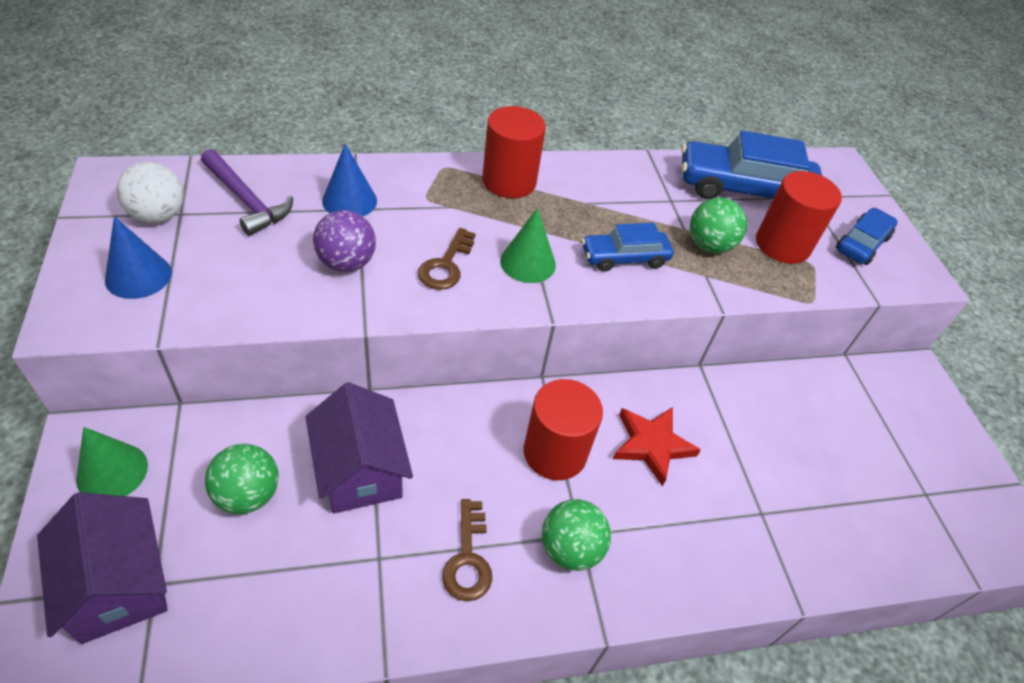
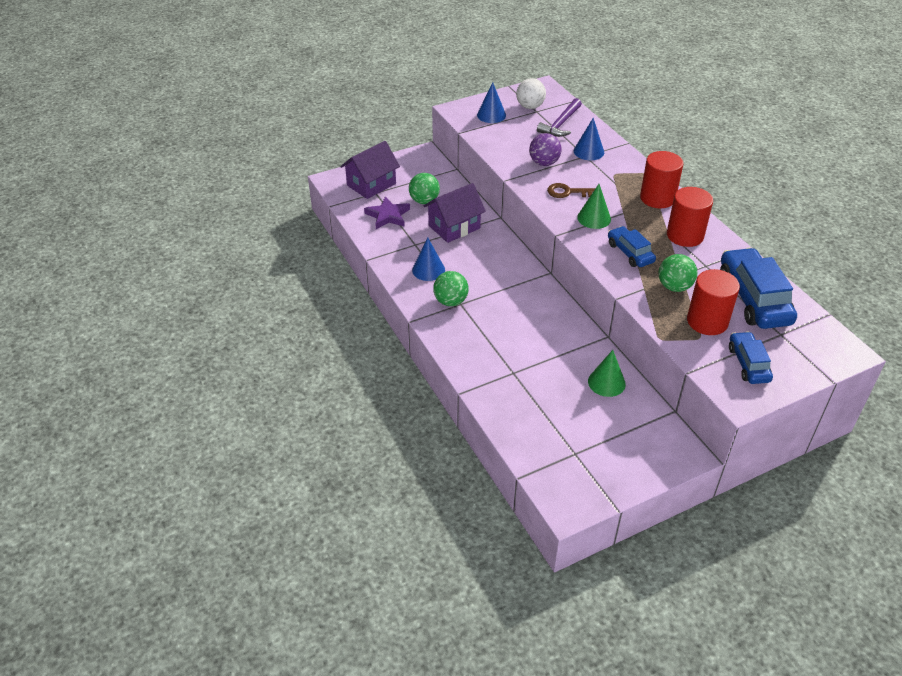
camera: 80 degrees right, 5 degrees down
(112, 472) = (415, 165): green cone -> green cone (606, 382)
(256, 582) = (388, 216): none -> purple star
(468, 558) = (428, 270): brown key -> blue cone
(555, 452) = (503, 286): red cylinder -> red cylinder (685, 235)
(652, 445) = (531, 322): red star -> none
(862, 244) = (748, 364): blue car -> blue car turned 120 degrees counterclockwise

